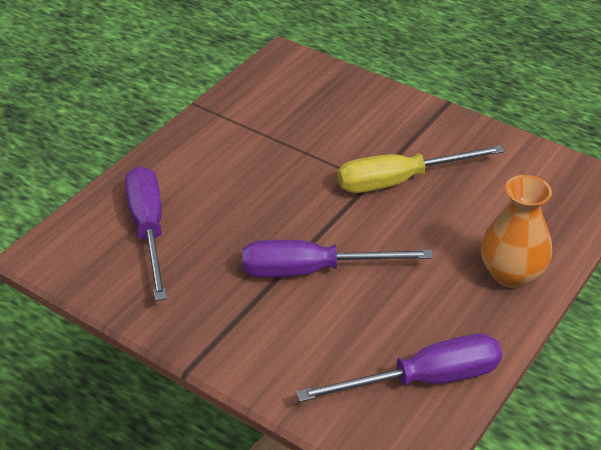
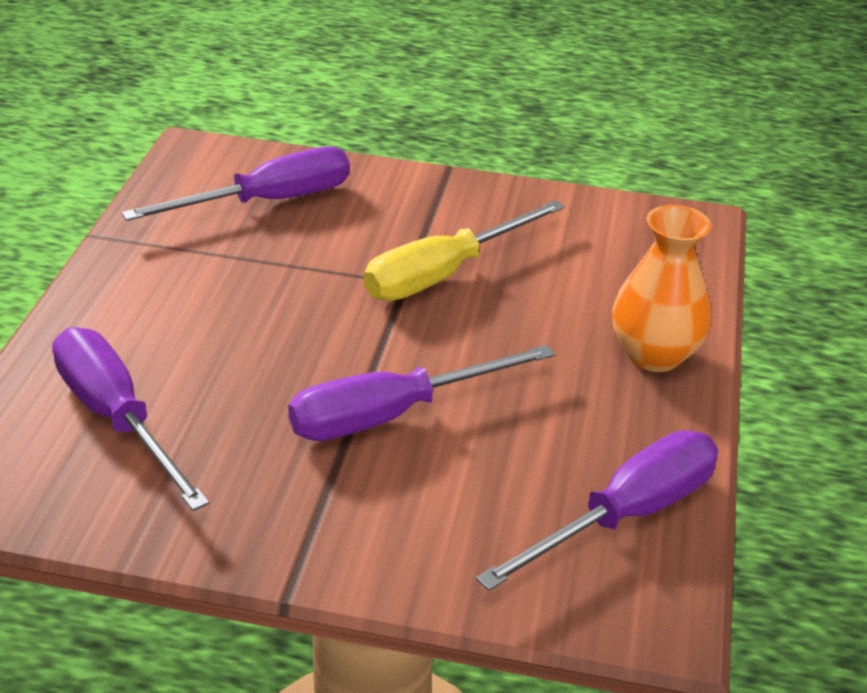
camera: 25 degrees left, 5 degrees down
(312, 103) = (267, 202): none -> purple screwdriver

